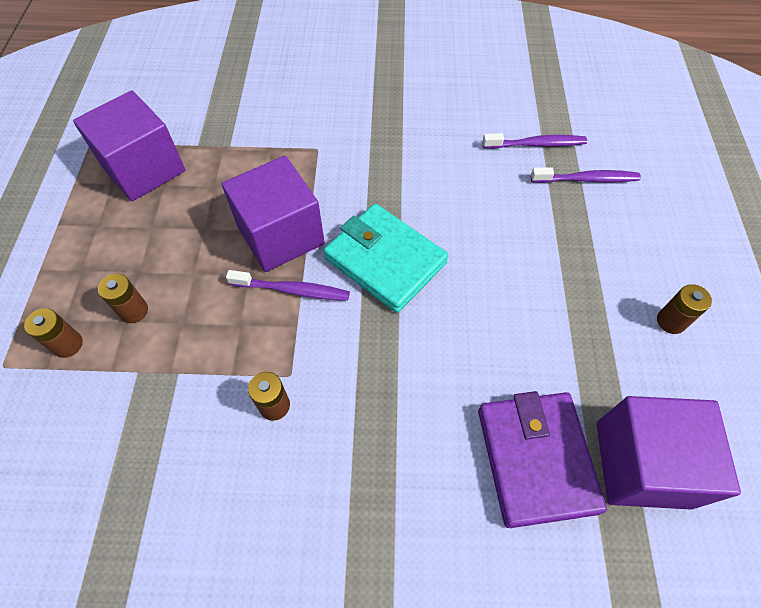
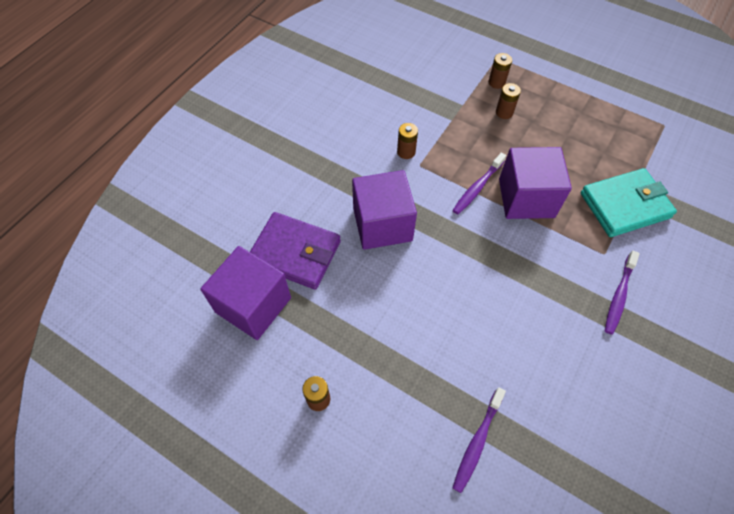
camera: 120 degrees right, 0 degrees up
(144, 169) = (625, 146): purple cube -> purple cube (382, 224)
(385, 260) = (473, 247): turquoise wallet -> turquoise wallet (625, 205)
(536, 144) = (539, 427): purple toothbrush -> purple toothbrush (619, 296)

